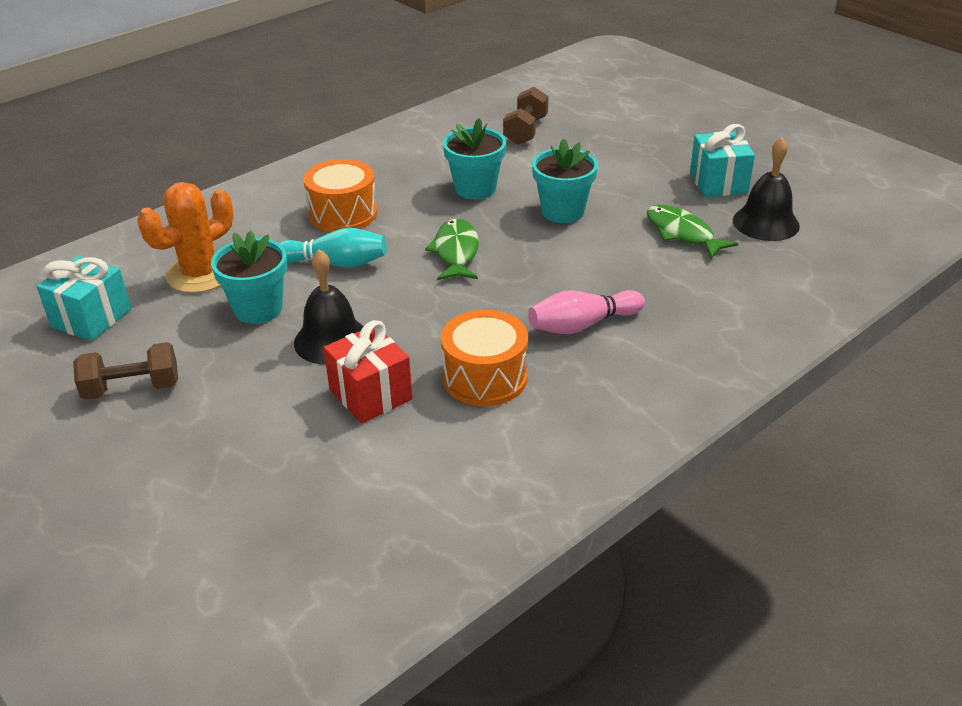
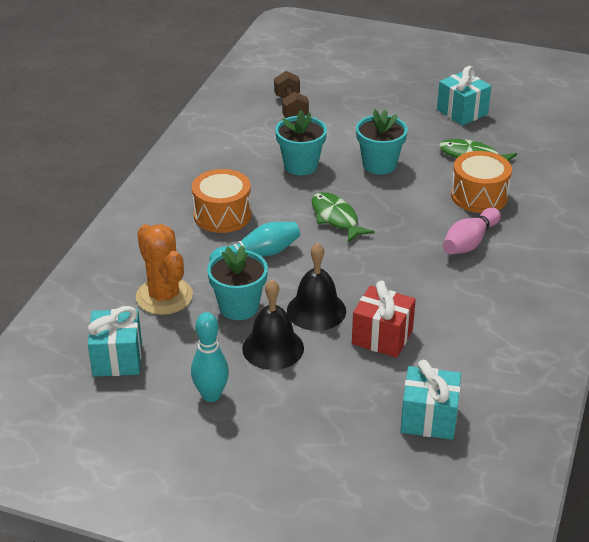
camera: 30 degrees left, 0 degrees up
(132, 388) = (211, 395): brown dumbbell -> turquoise bowling pin
(200, 274) = (164, 296): orange cactus -> orange cactus turned 45 degrees counterclockwise
(323, 508) = (429, 418): none -> turquoise gift
(485, 377) = (443, 298): orange drum -> orange drum (479, 196)
(766, 223) = (517, 133): black bell -> black bell (273, 348)

